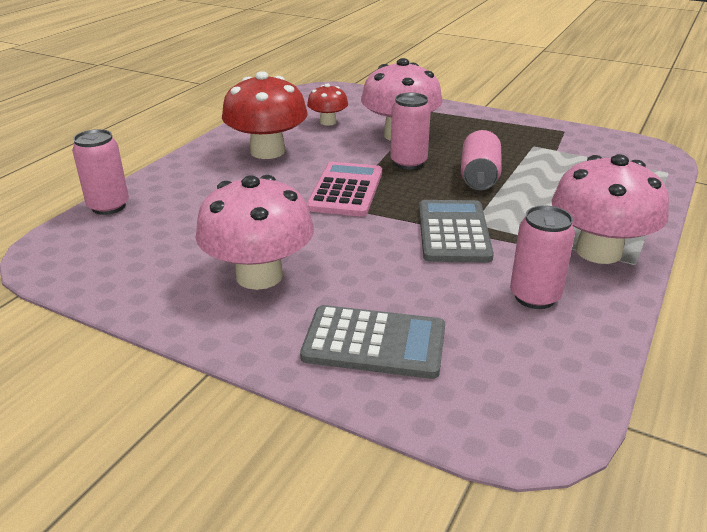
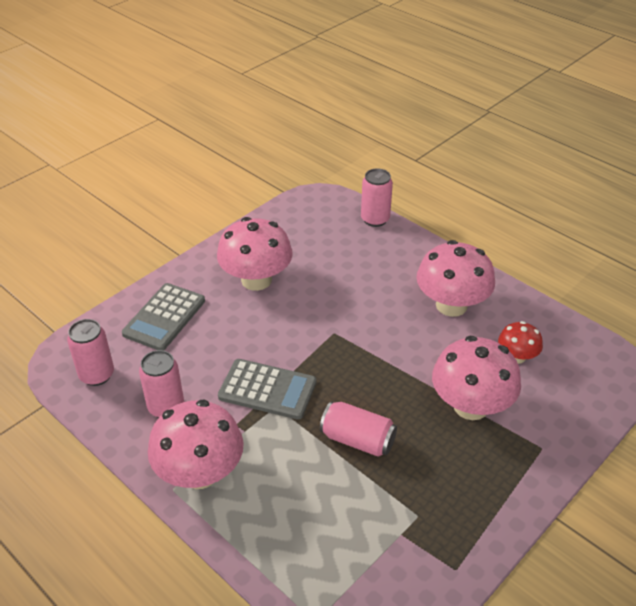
camera: 105 degrees right, 10 degrees up
(267, 151) = (451, 305): red mushroom -> pink mushroom
(346, 190) = (360, 341): pink calculator -> none
(408, 163) = (402, 395): pink can -> pink can (97, 375)

